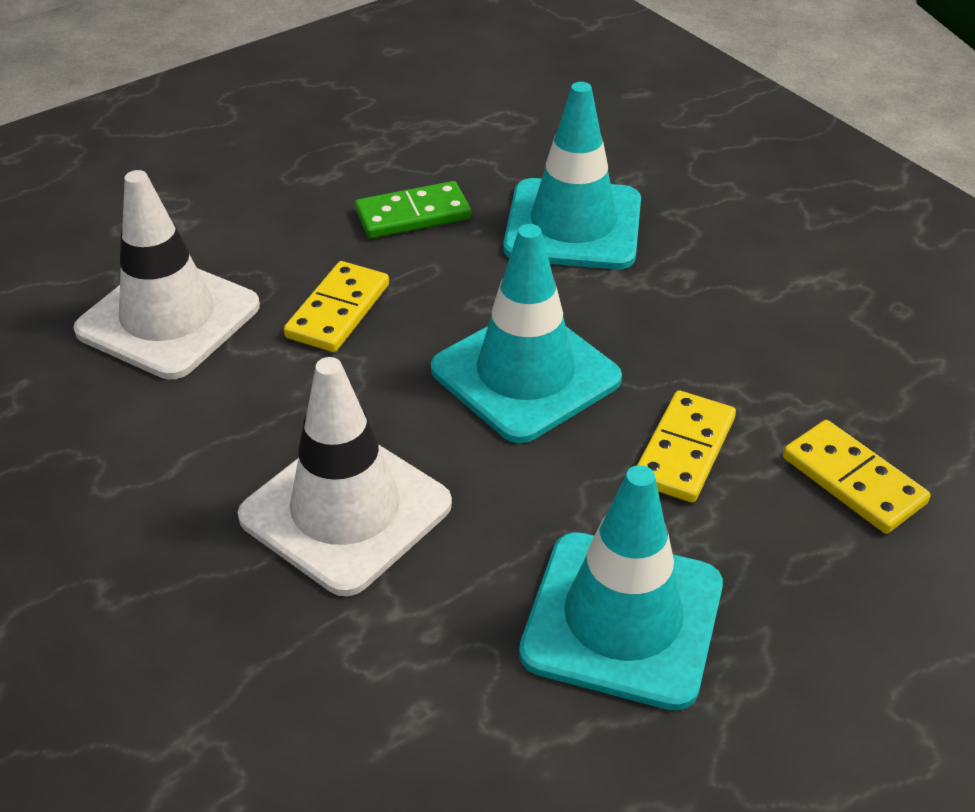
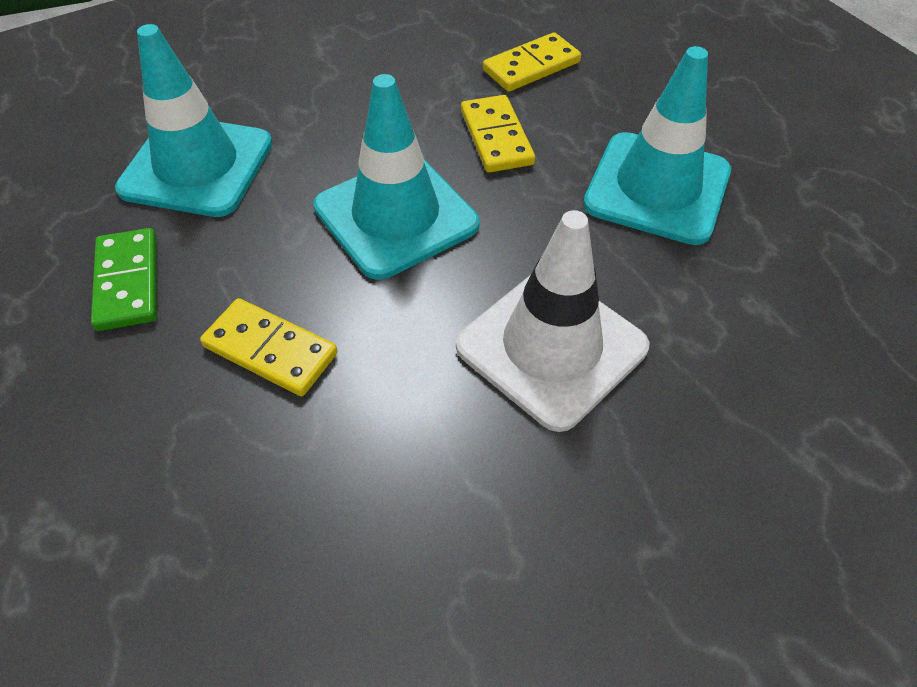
camera: 85 degrees left, 10 degrees up
(168, 318) = (235, 520): white traffic cone -> none
(684, 450) = (496, 137): yellow domino -> yellow domino turned 45 degrees clockwise

